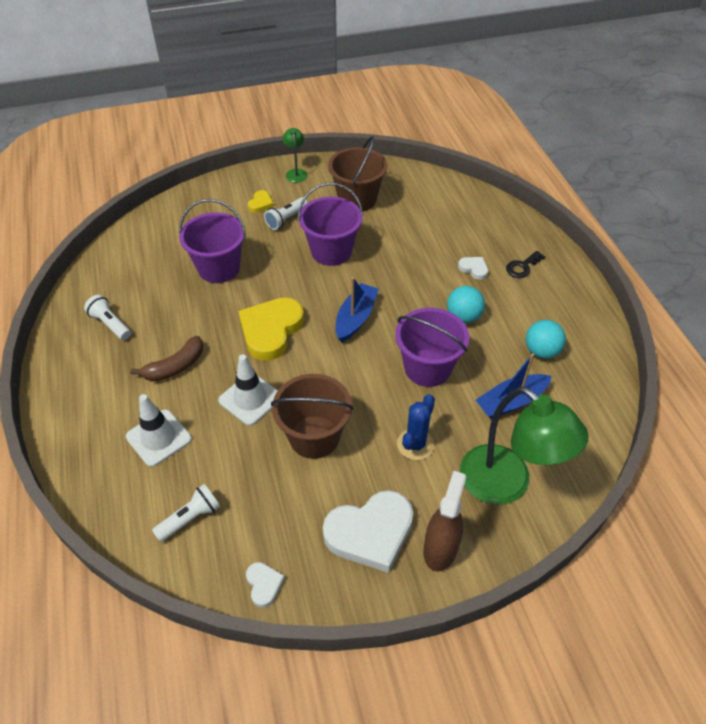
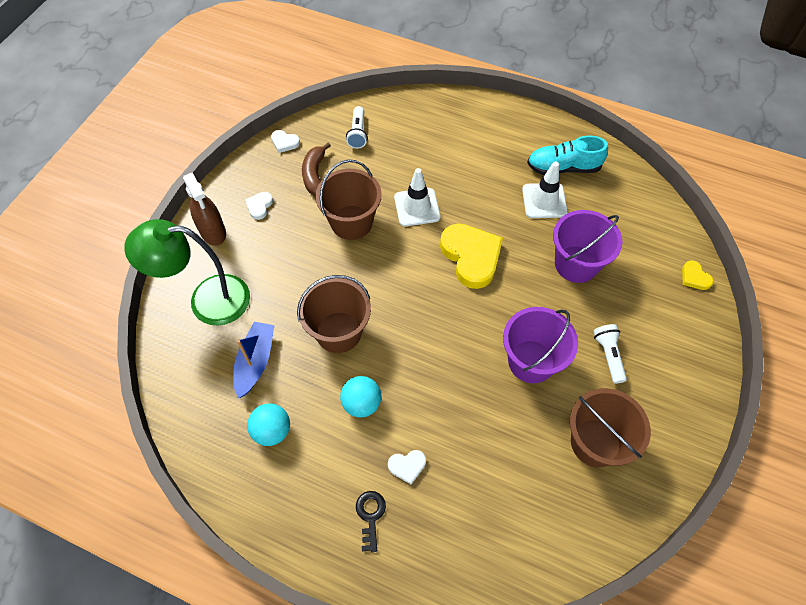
camera: 130 degrees right, 10 degrees up
(110, 324) = (563, 167): white flashlight -> turquoise shoe
(158, 438) = (430, 146): white traffic cone -> white traffic cone (544, 201)
(175, 366) = (486, 183): brown banana -> brown banana (315, 175)
(260, 203) = (651, 349): yellow heart -> yellow heart (694, 277)
(296, 173) = (686, 416): green lamp -> none
(355, 318) = (433, 321): blue boat -> none
(370, 533) = (259, 206): white heart -> white heart, size x0.46
(415, 444) = (288, 273): blue cactus -> none
(427, 368) = (338, 332): purple bucket -> brown bucket

